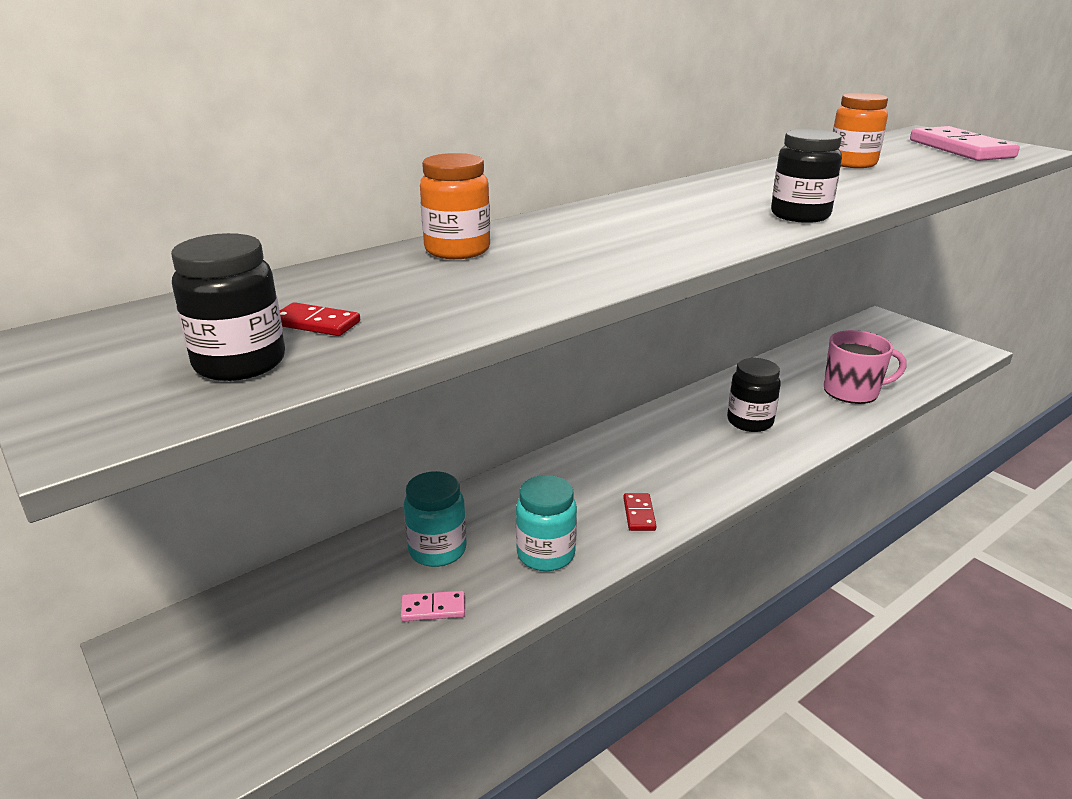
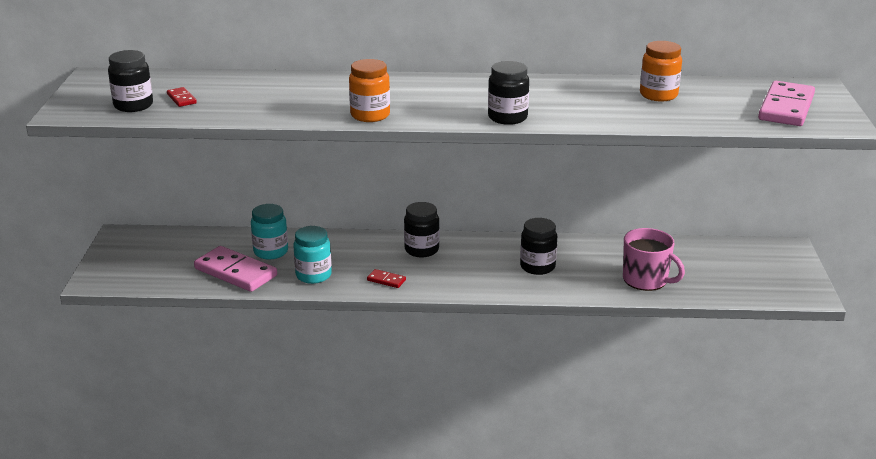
camera: 40 degrees right, 0 degrees up
(433, 609) = (235, 272): pink domino -> pink domino, size x2.23
(457, 250) = (297, 83): orange jar -> orange jar (370, 115)
(612, 457) = (421, 250): none -> black jar
(639, 514) = (386, 280): red domino -> red domino turned 75 degrees clockwise

